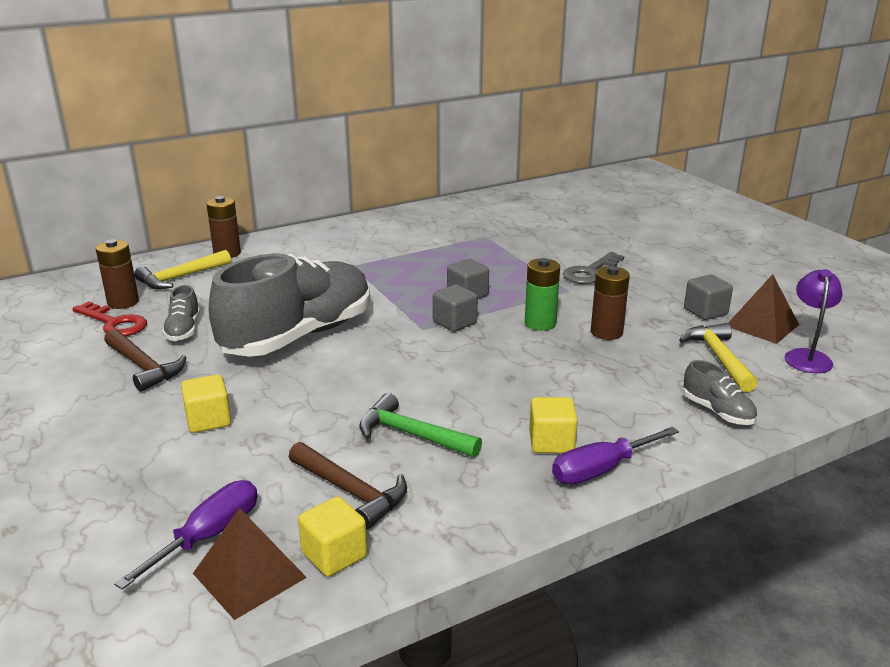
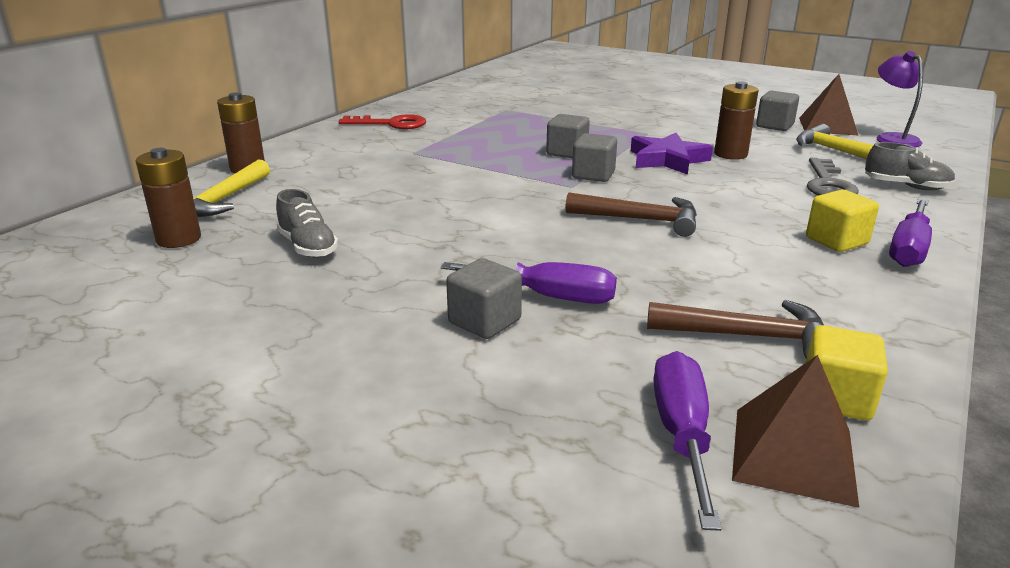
camera: 30 degrees left, 0 degrees up
(114, 323) = (199, 262): red key -> red key (391, 124)
(143, 367) = (313, 294): brown hammer -> brown hammer (640, 220)
(208, 420) = (484, 321): yellow cube -> grey cube
(271, 416) = (549, 297): none -> purple screwdriver
(298, 336) = (456, 220): grey shoe -> none
(412, 435) = (715, 270): green hammer -> none
(540, 323) = (667, 160): green battery -> purple star
(590, 272) = (642, 117): grey key -> grey key (828, 184)

